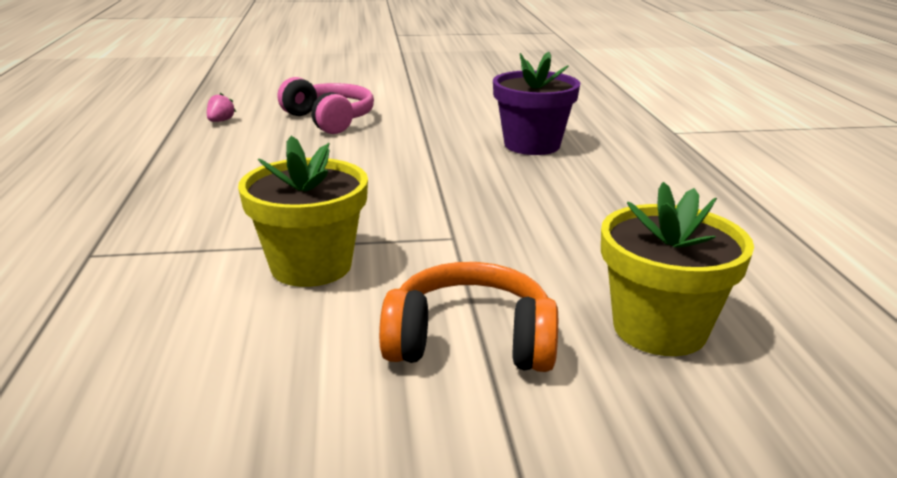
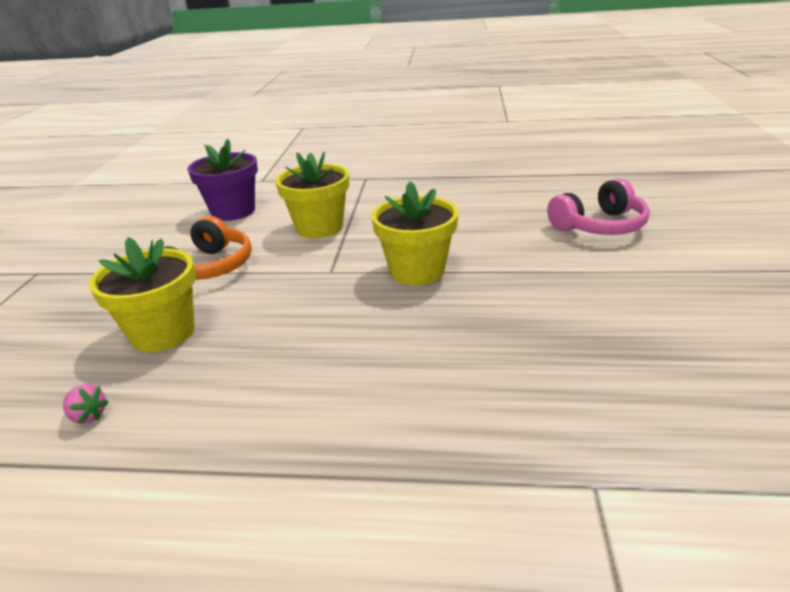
camera: 105 degrees right, 5 degrees up
(220, 121) = (586, 187): pink strawberry -> pink strawberry (88, 416)
(439, 189) = (417, 271): none -> yellow flower pot
(532, 145) = (528, 332): purple flower pot -> purple flower pot (233, 211)

